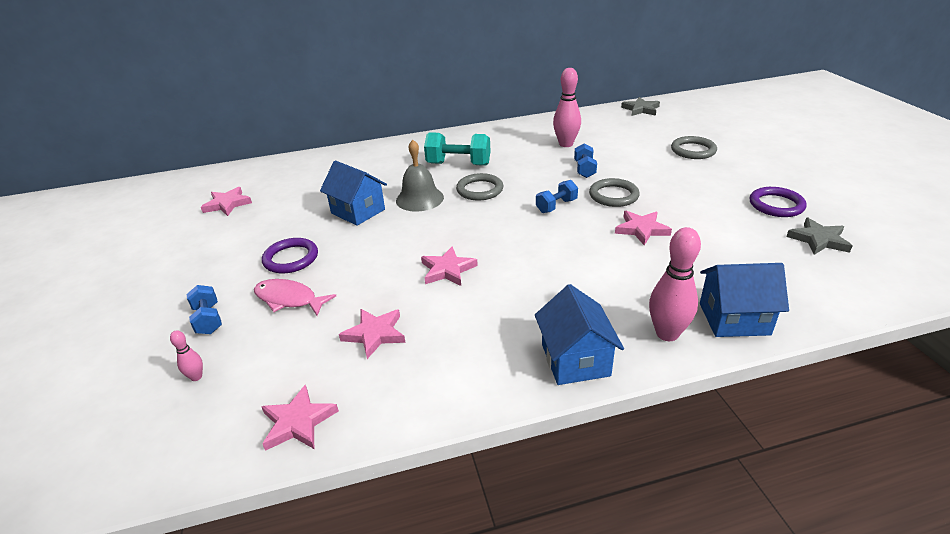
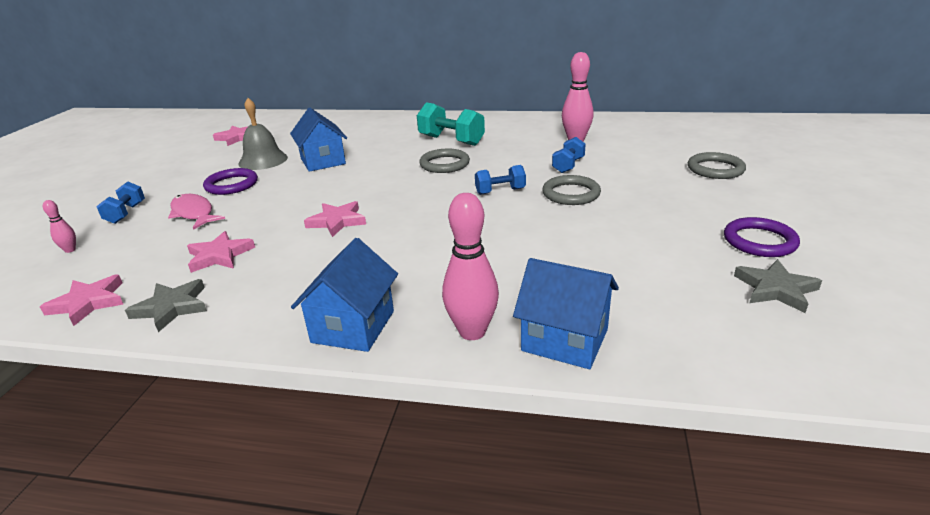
camera: 25 degrees right, 5 degrees down
(419, 199) = (384, 161): grey bell -> grey bell (263, 160)
(641, 109) = (698, 122): grey star -> grey star (172, 307)
(641, 229) = (563, 230): pink star -> none

